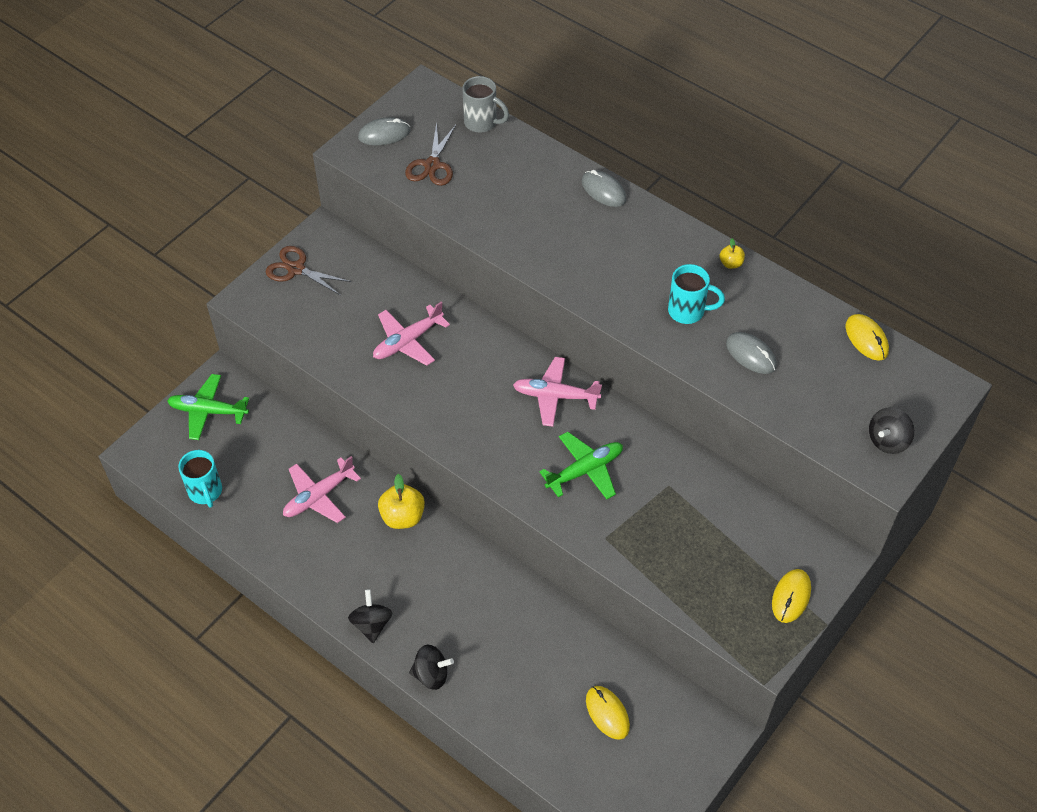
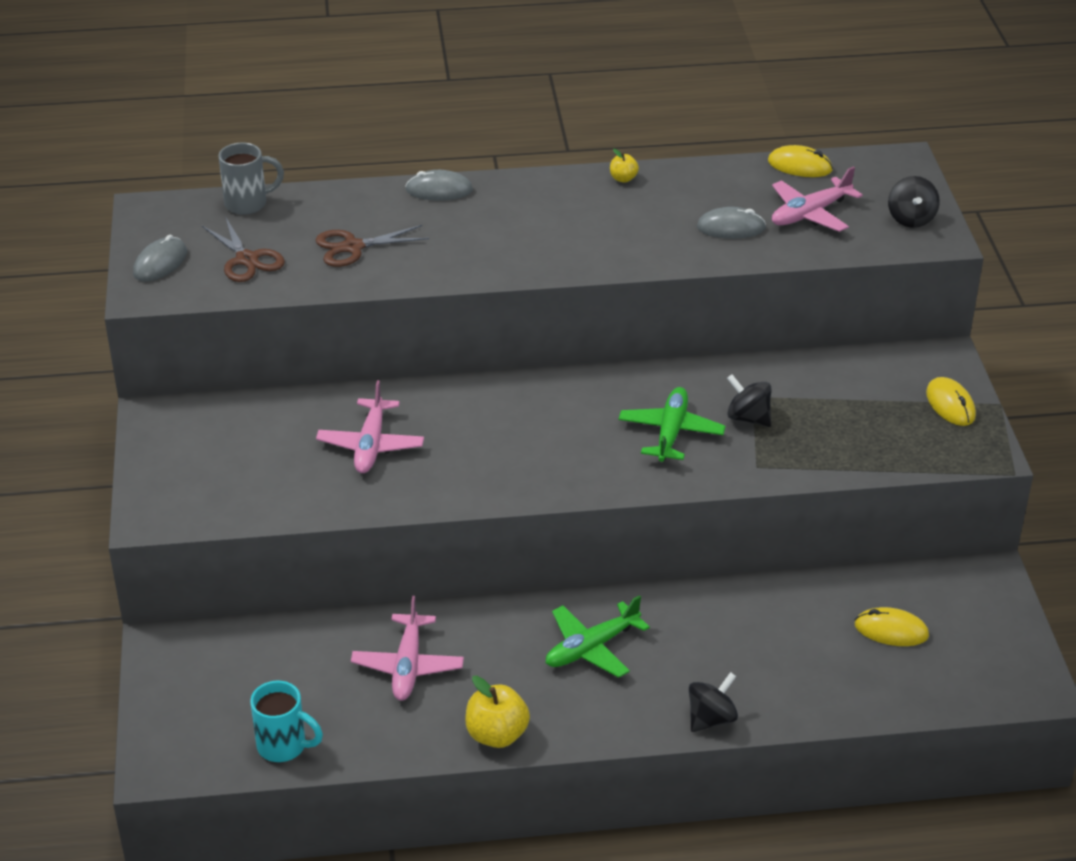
camera: 45 degrees left, 15 degrees down
(208, 411) = (187, 681): green plane -> green plane (591, 648)
(296, 269) = (169, 461): brown scissors -> brown scissors (353, 247)
(371, 624) = (603, 724): black spinning top -> black spinning top (748, 418)
(402, 517) = (512, 623): yellow apple -> yellow apple (497, 735)
(555, 396) = (567, 398): pink plane -> pink plane (810, 214)
(688, 311) = (638, 229): turquoise mug -> none

